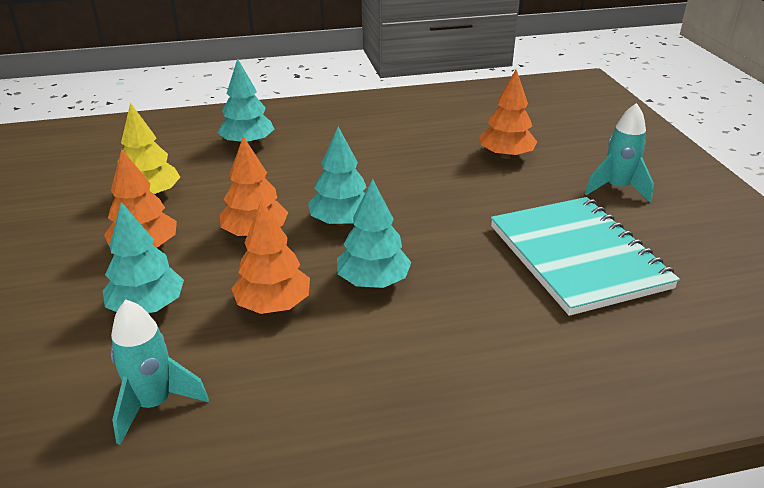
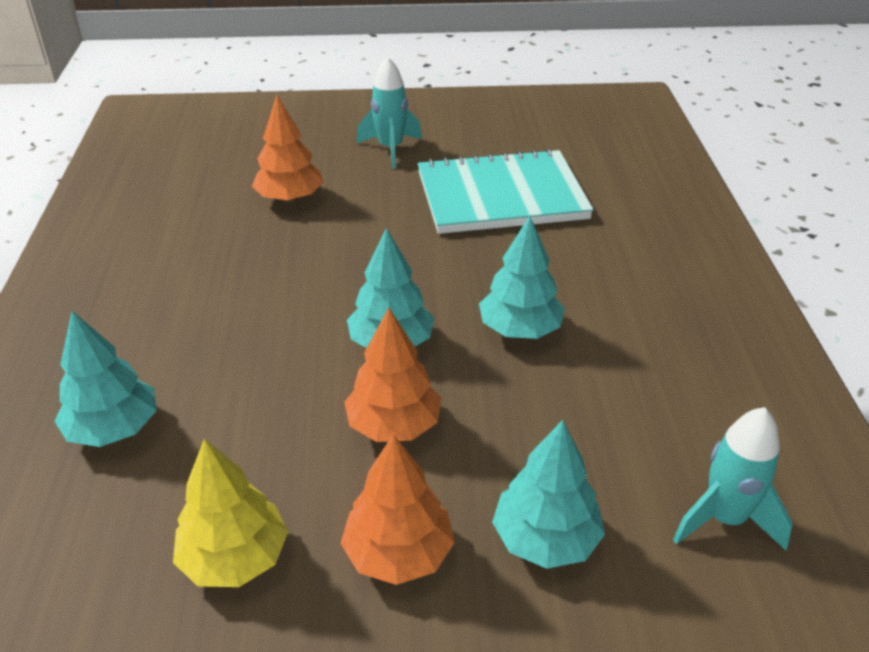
camera: 80 degrees left, 5 degrees up
(273, 305) = (553, 413): orange tree -> none

